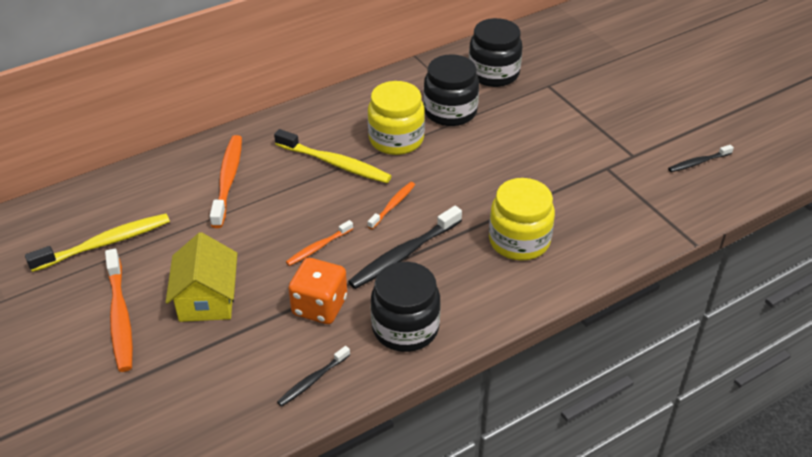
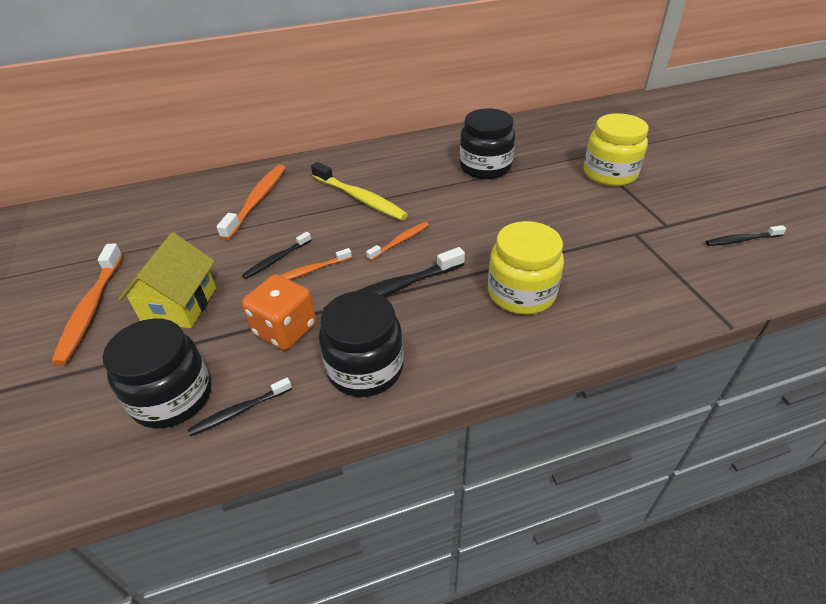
camera: 15 degrees right, 0 degrees up
(105, 243) = (121, 240): yellow toothbrush -> none
(279, 241) = (276, 260): none -> black toothbrush
(396, 139) = (425, 184): yellow jar -> yellow jar (609, 173)
(493, 73) = (536, 141): black jar -> black jar (172, 397)

